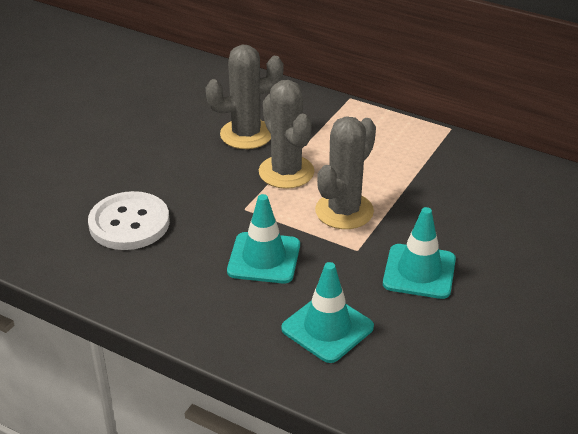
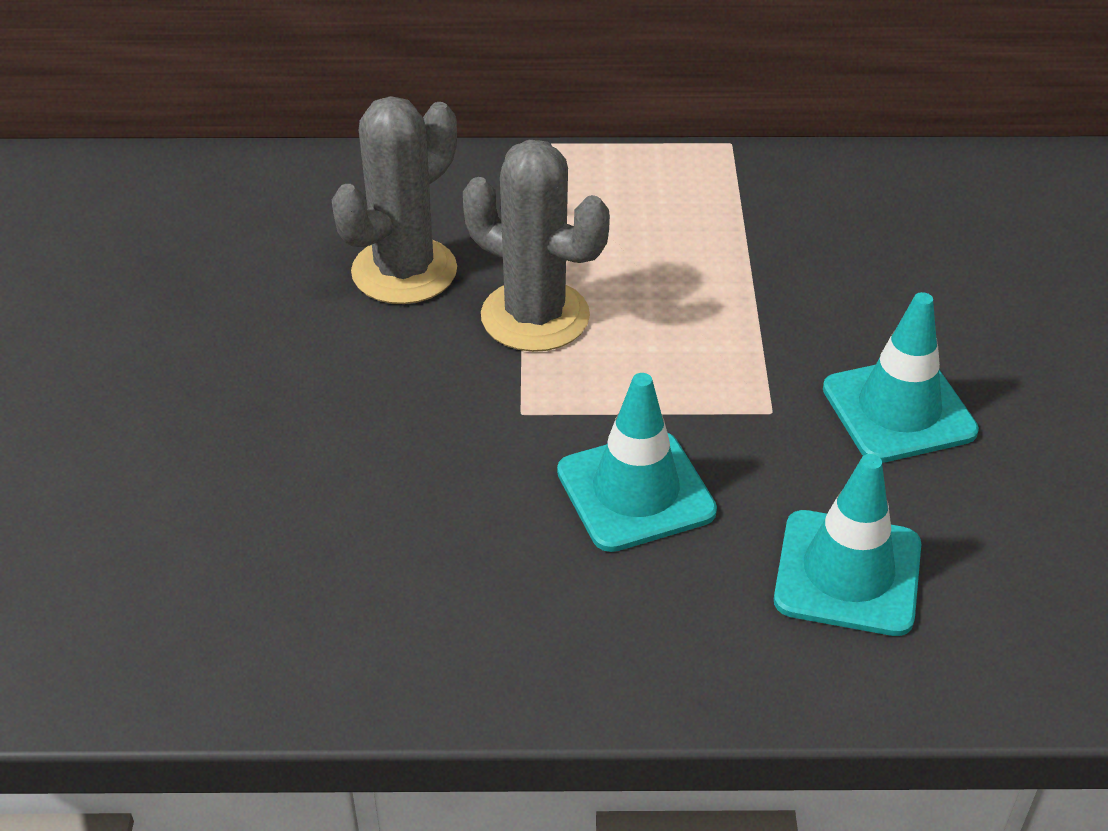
camera: 30 degrees left, 5 degrees up
(129, 223) = (335, 526): white button -> none
(344, 211) = (692, 351): grey cactus -> none

